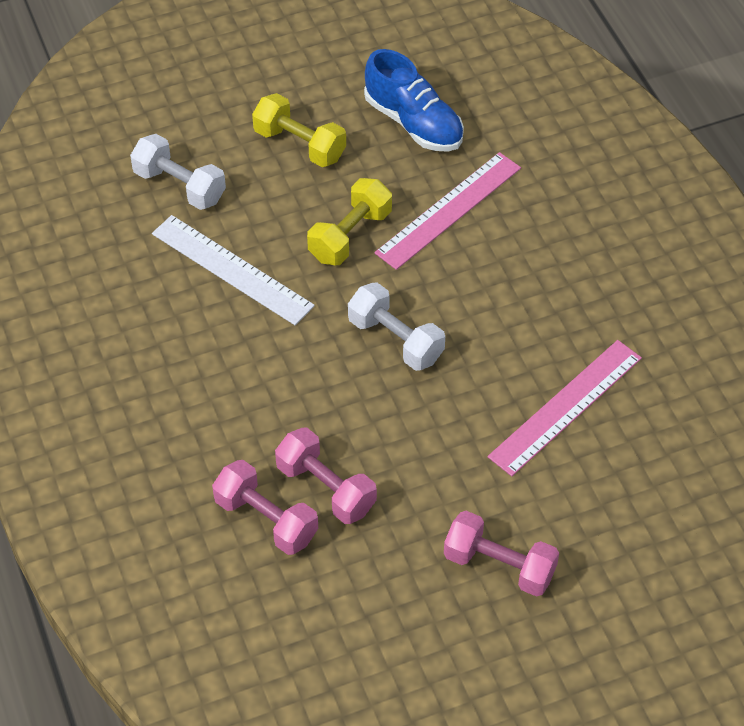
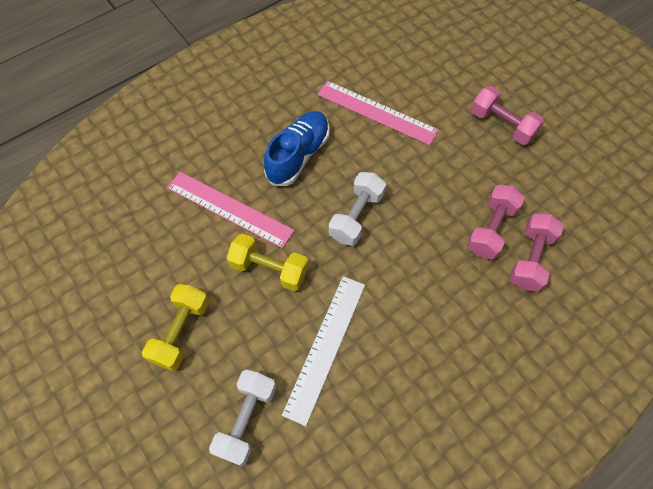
camera: 105 degrees left, 10 degrees up
(414, 123) = (144, 252): blue shoe -> blue shoe (298, 155)
(499, 566) = (502, 125): pink dumbbell -> pink dumbbell turned 60 degrees counterclockwise

